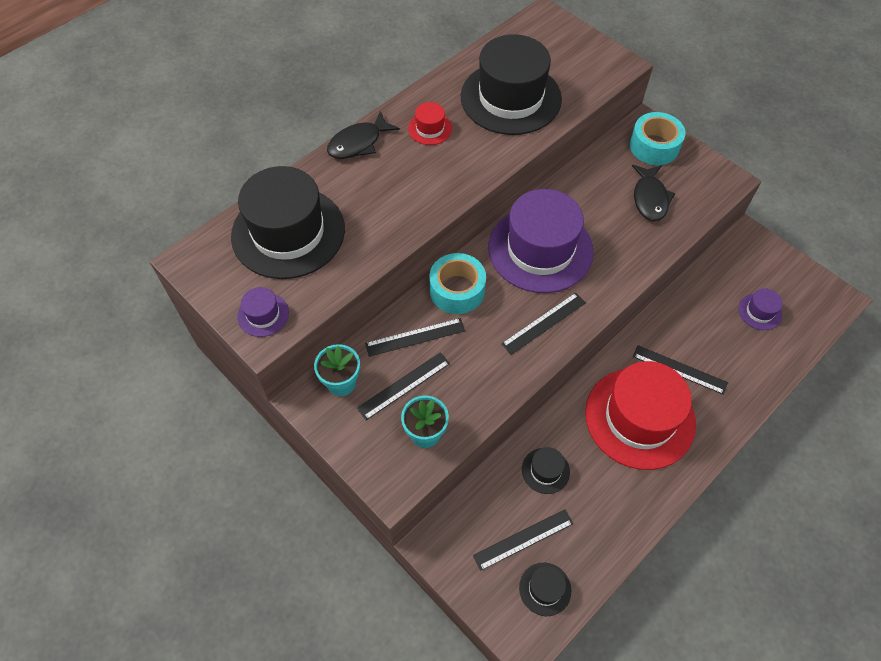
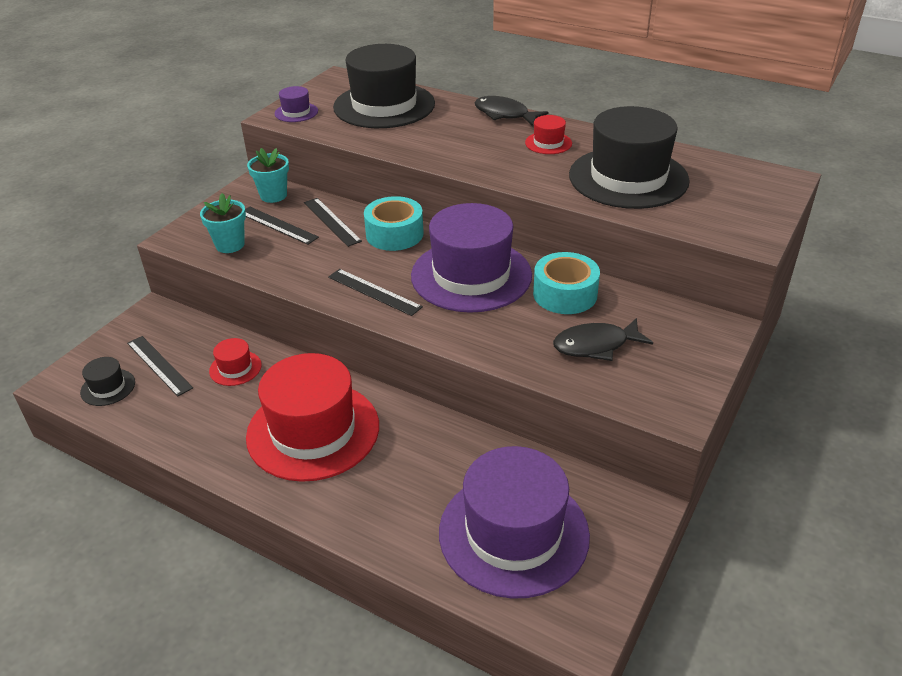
camera: 75 degrees right, 20 degrees down
(545, 470) = (235, 368): black hat -> red hat
(654, 146) = (689, 339): turquoise tape -> turquoise tape (565, 294)
(679, 369) = (390, 458): black ruler -> none
(760, 311) = (513, 533): purple hat -> purple hat, size x2.36

